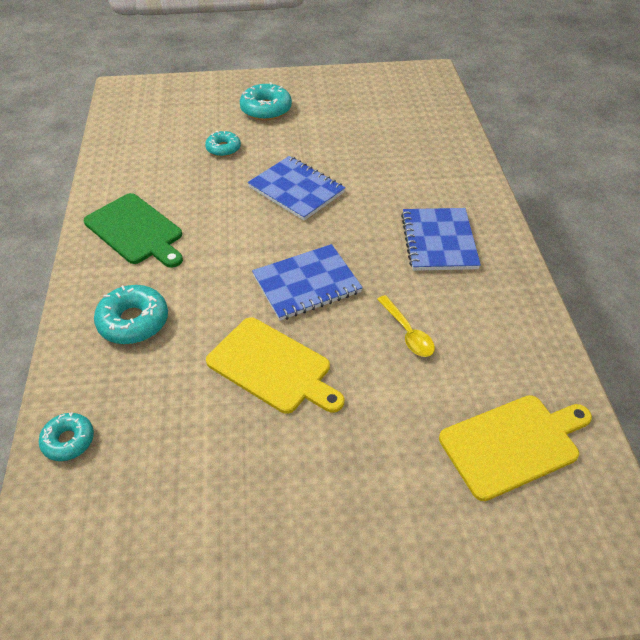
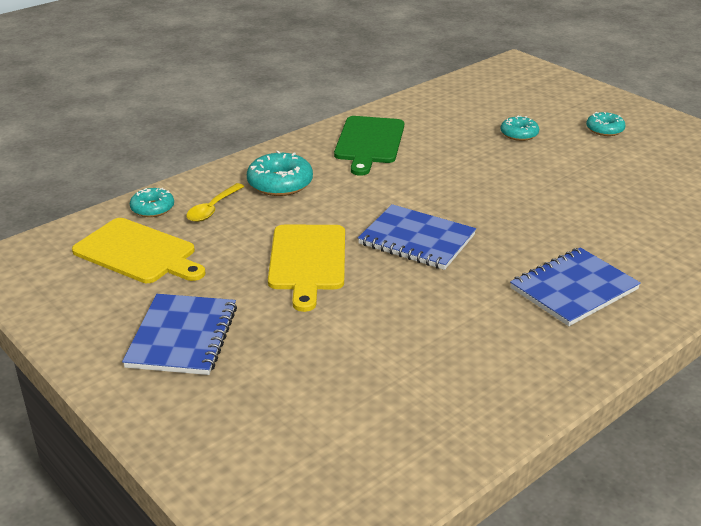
camera: 55 degrees right, 15 degrees down
(266, 109) = (604, 129): turquoise donut -> turquoise donut, size x0.63
(296, 190) = (523, 188): blue notebook -> blue notebook (182, 337)
(407, 333) = (428, 314): yellow spoon -> yellow spoon (213, 209)
(513, 444) = (367, 425): yellow cutting board -> yellow cutting board (138, 253)

